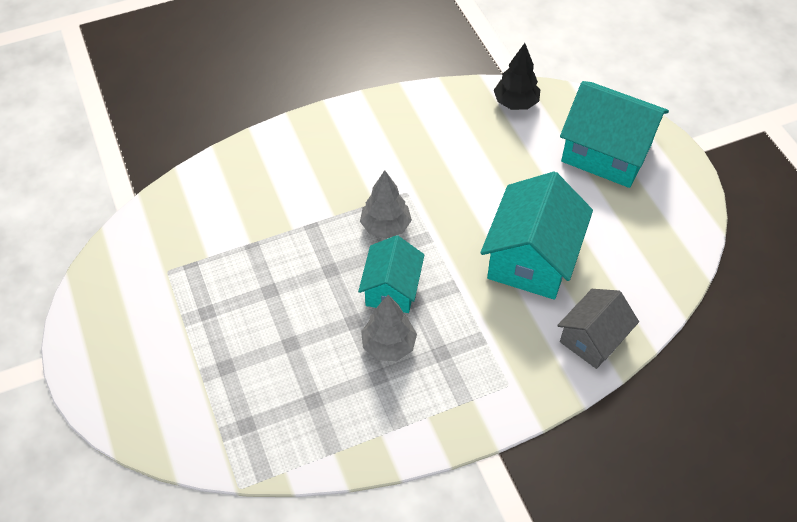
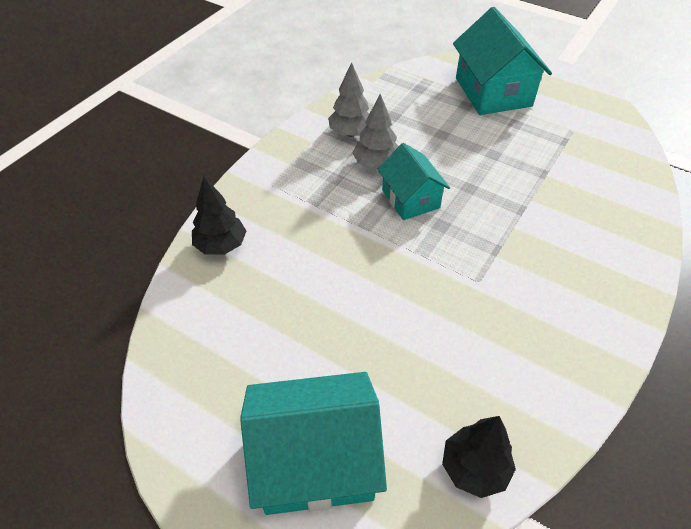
camera: 145 degrees right, 5 degrees down
(385, 226) = (464, 241): grey tree -> grey tree (350, 133)
(531, 258) = (317, 283): turquoise house -> turquoise house (493, 92)
(592, 339) = (221, 245): grey house -> black tree

